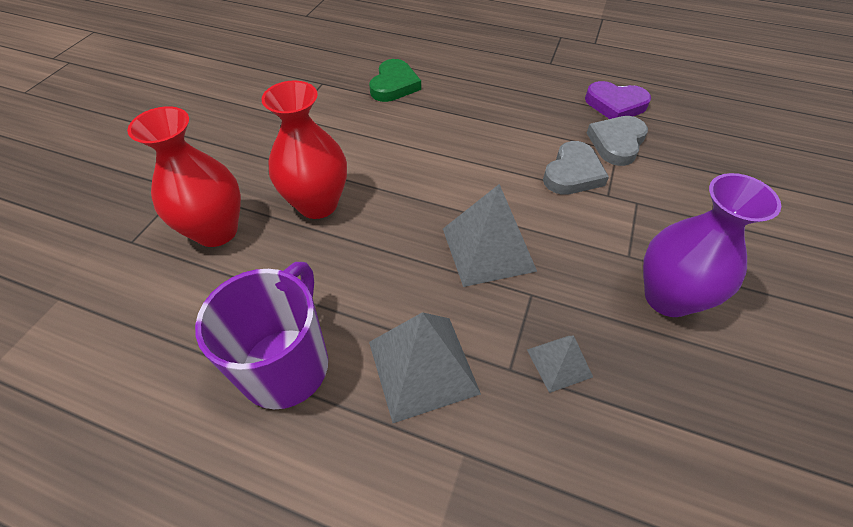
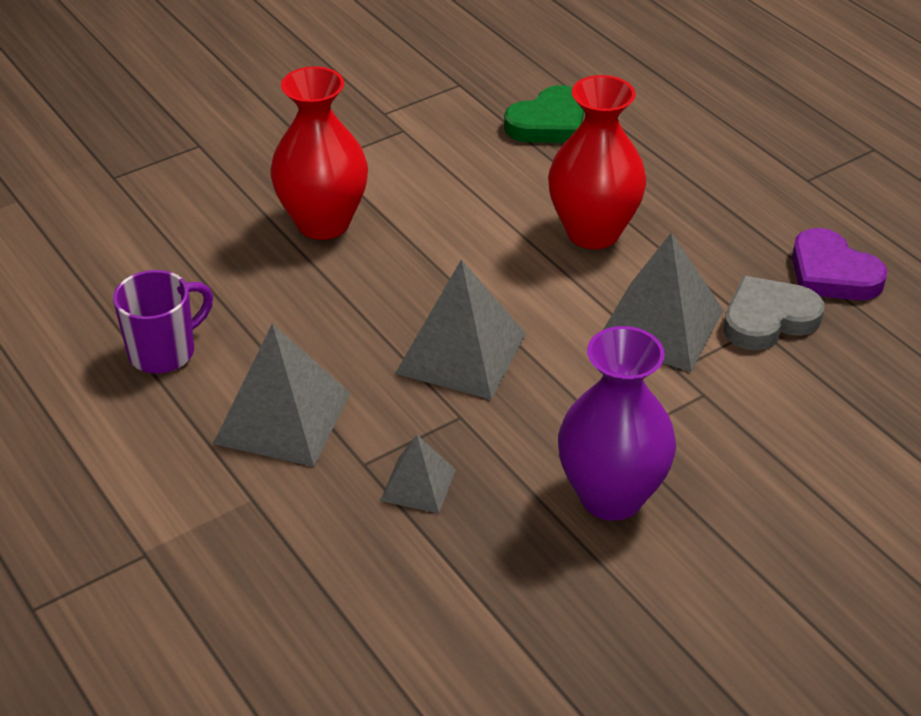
camera: 35 degrees right, 10 degrees down
(216, 231) = (199, 203): red vase -> red vase (593, 232)
(287, 364) = (164, 352): purple mug -> purple mug, size x0.66
(572, 173) = (660, 326): grey heart -> grey pyramid

